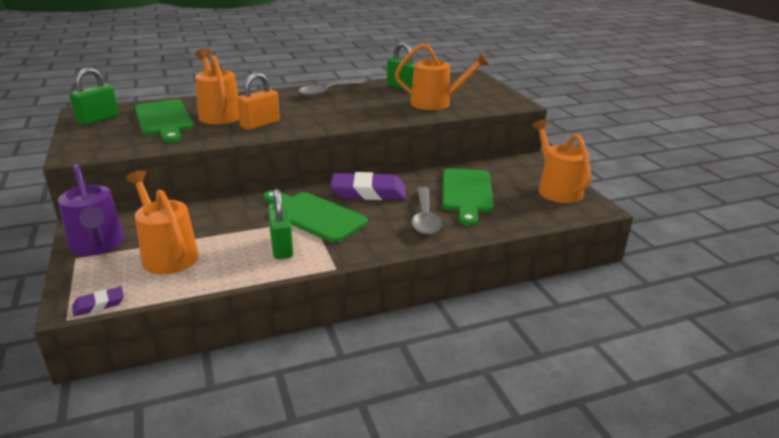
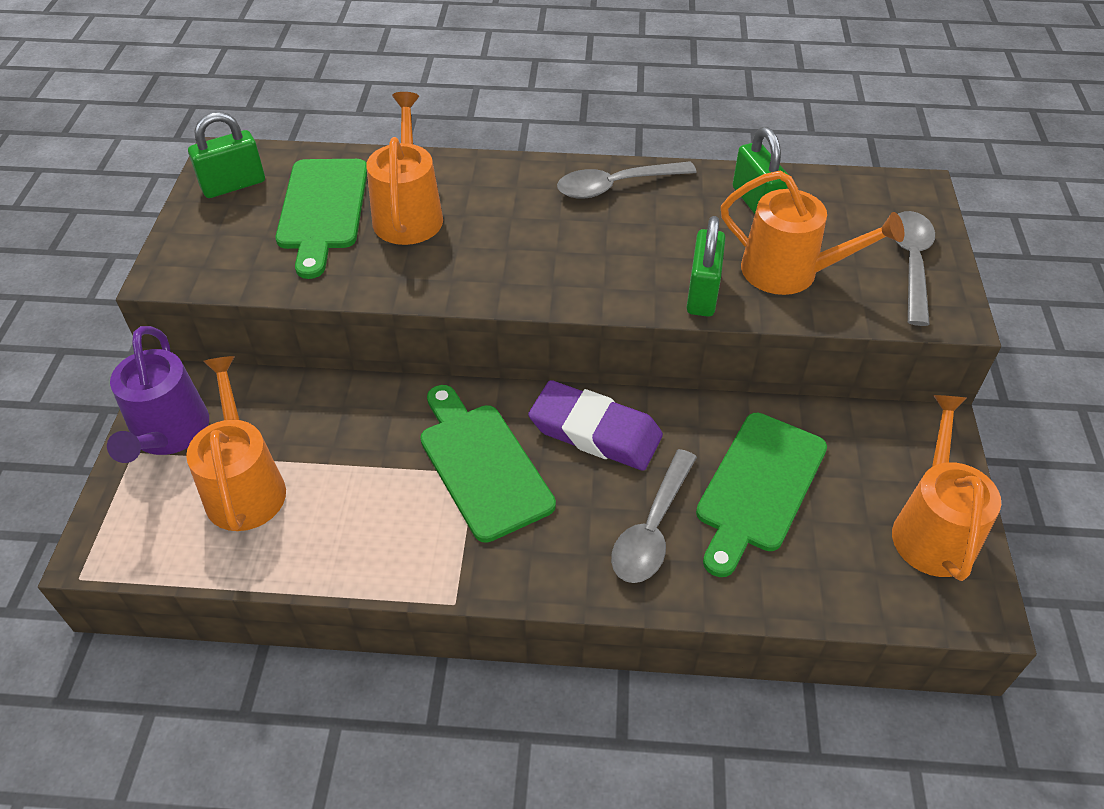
camera: 25 degrees right, 20 degrees up
(99, 304) = (124, 563): purple eraser -> none
(260, 124) = (457, 262): orange padlock -> none
(281, 247) = (401, 524): green padlock -> green padlock (702, 293)
(488, 93) = (910, 263): none -> grey spoon

